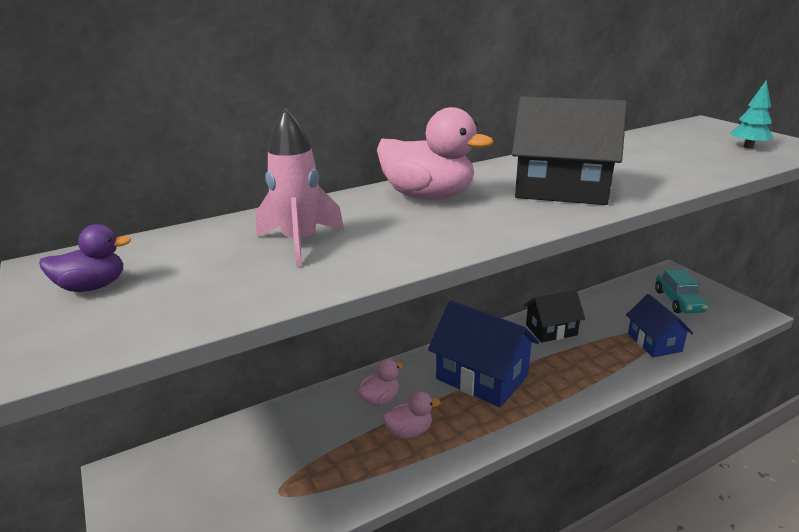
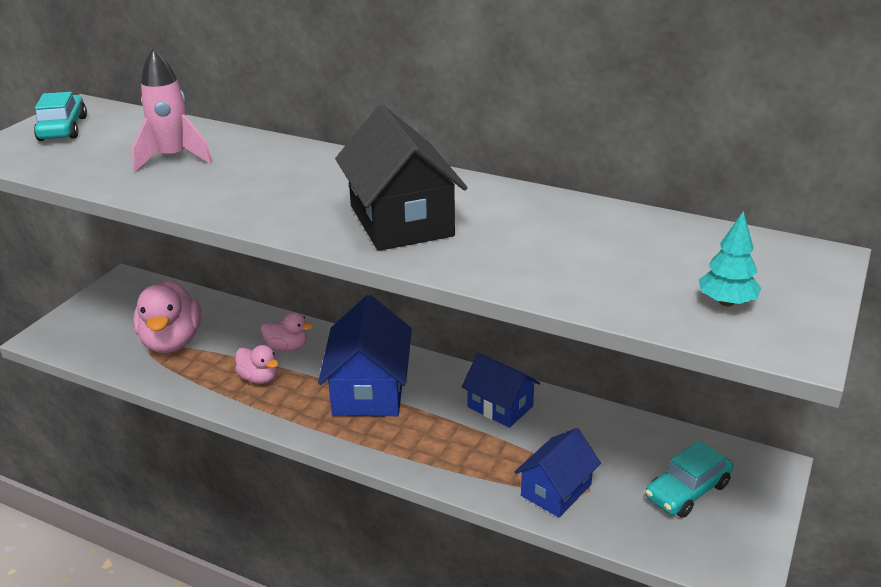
camera: 55 degrees right, 5 degrees up
(92, 287) = (63, 129): purple duck -> turquoise car
(428, 196) = (314, 171): pink duck -> pink duck (172, 342)
(551, 330) = (500, 406): black house -> blue house

